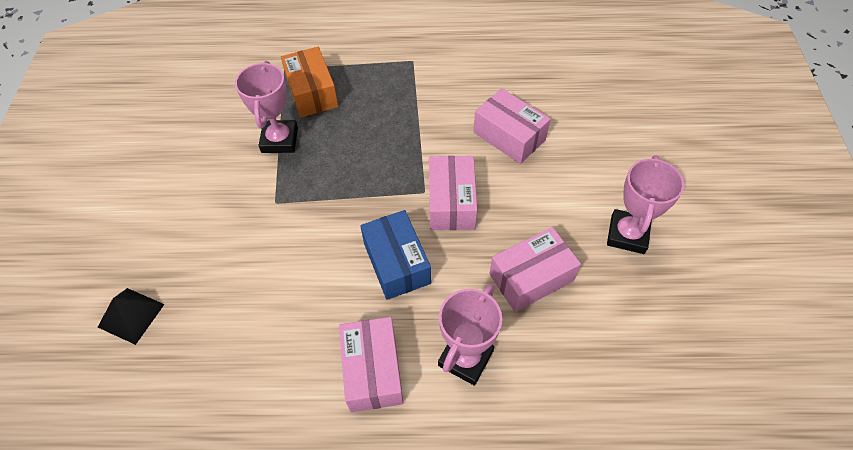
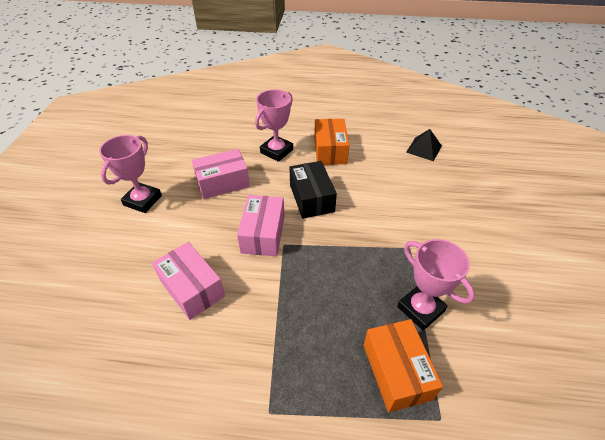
camera: 175 degrees left, 10 degrees down
(131, 315) = (488, 185): black pyramid -> black pyramid (424, 149)
(280, 140) = (420, 309): pink trophy -> pink trophy turned 45 degrees counterclockwise
(373, 370) = (330, 150): pink box -> orange box
(396, 263) = (311, 198): blue box -> black box

